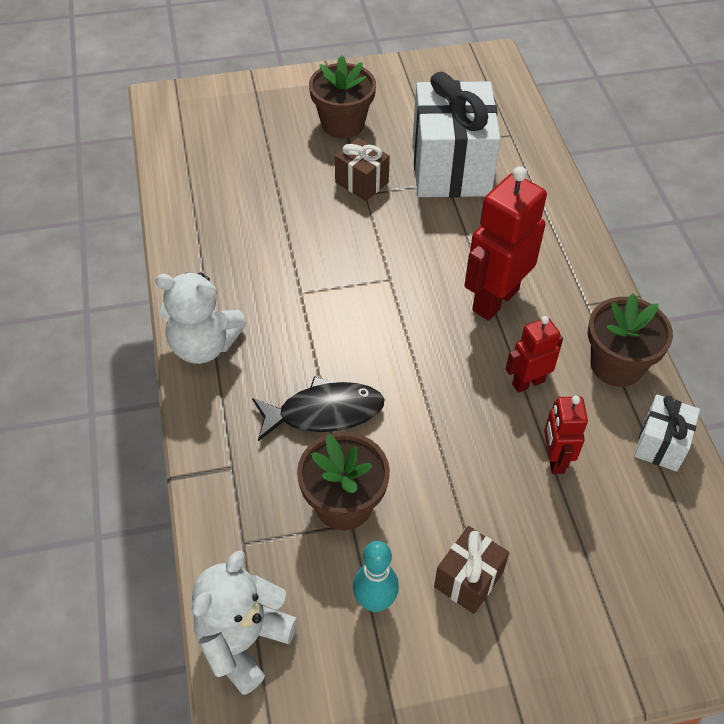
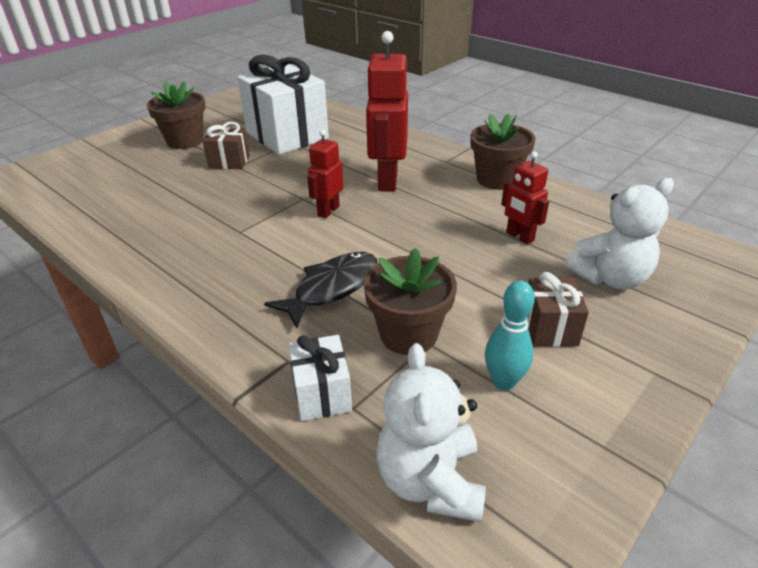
camera: 35 degrees left, 15 degrees down
(204, 345) = (183, 295): white teddy bear -> white teddy bear (610, 278)
(528, 382) = (456, 209): red robot -> red robot (328, 211)
(660, 444) = (567, 202): white gift -> white gift (322, 394)

